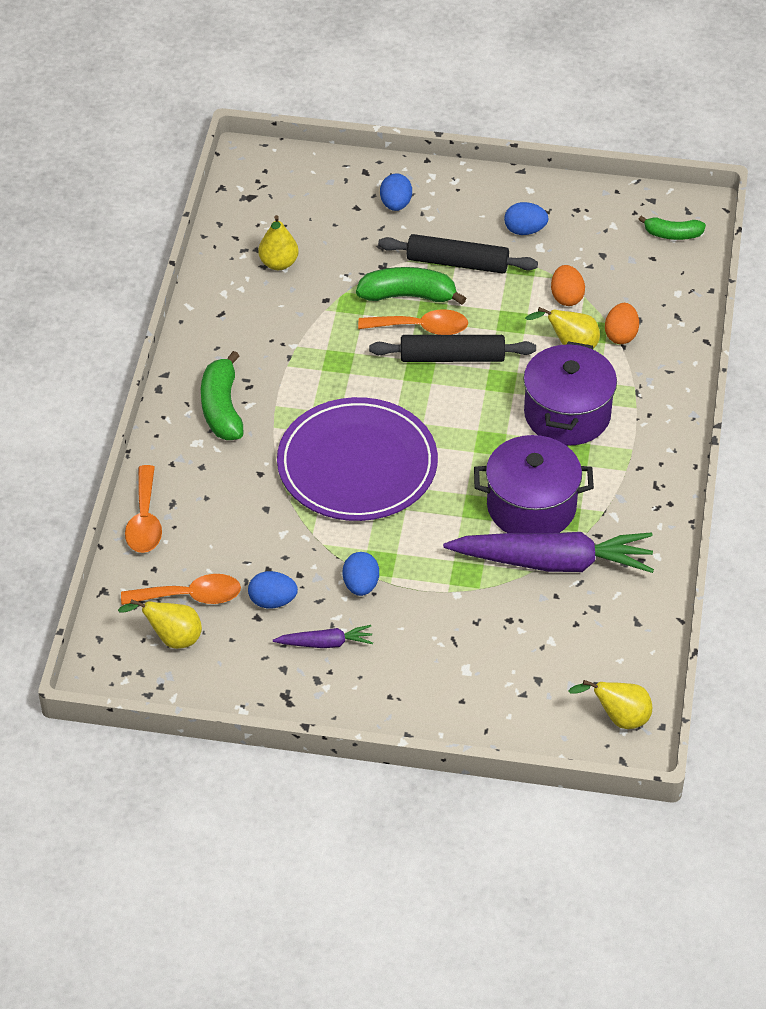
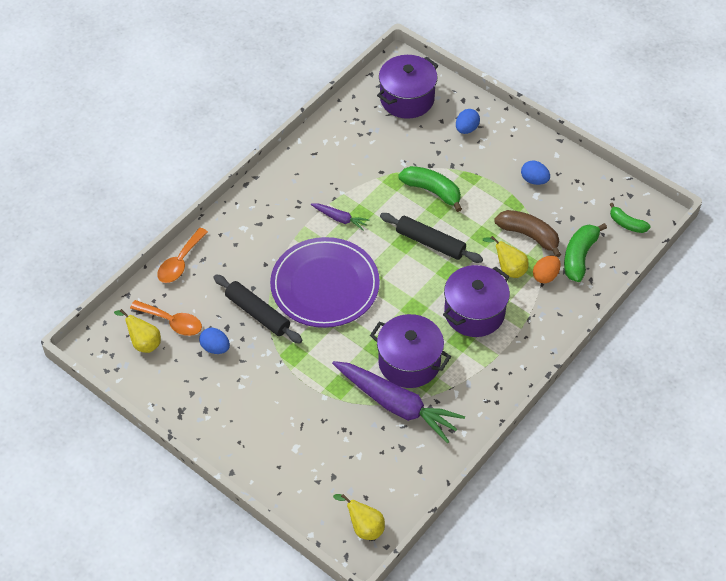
camera: 30 degrees right, 5 degrees up
(222, 408) = (272, 213): green banana -> green banana (579, 256)
(279, 263) = (370, 136): yellow pear -> none
(292, 199) = (407, 99): none -> purple pot
(325, 643) = (226, 389): purple carrot -> purple carrot (340, 218)
(361, 585) = (272, 363): blue egg -> none
(421, 328) = (425, 215): orange spoon -> none
(457, 262) = (477, 183): black rolling pin -> black rolling pin (258, 313)
(566, 297) = (529, 235): orange egg -> brown banana

